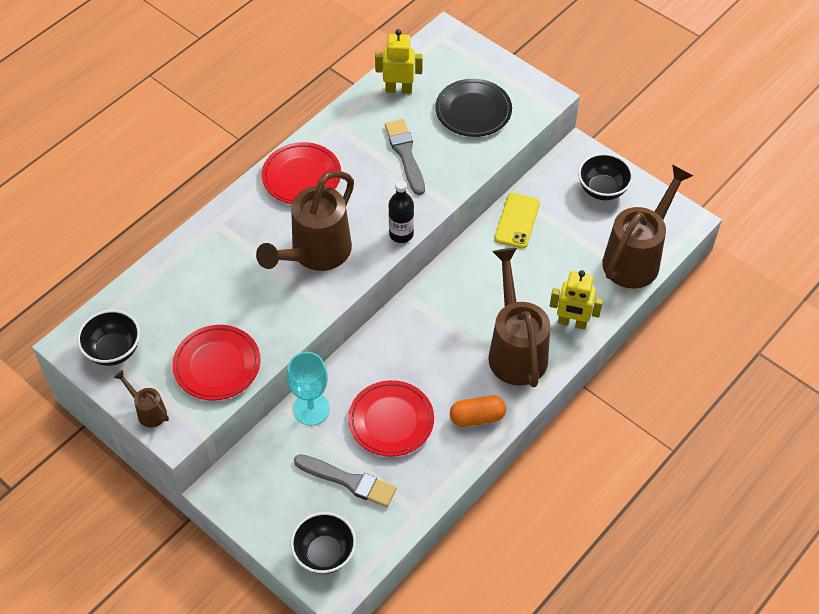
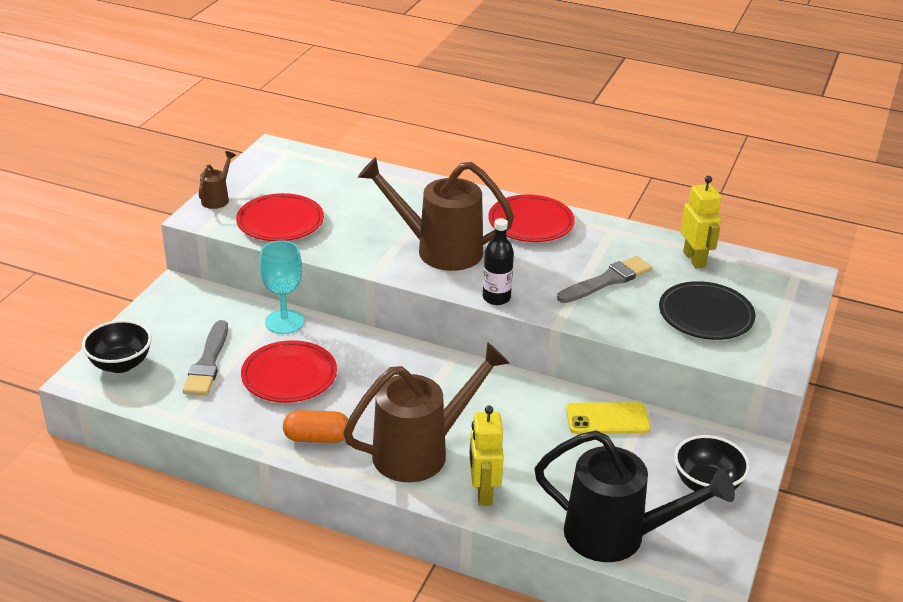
camera: 70 degrees right, 20 degrees down
(113, 350) = (275, 169): black bowl -> none
(477, 417) = (317, 438): orange capsule -> orange capsule turned 60 degrees counterclockwise
(636, 258) = (616, 536): brown watering can -> black watering can

